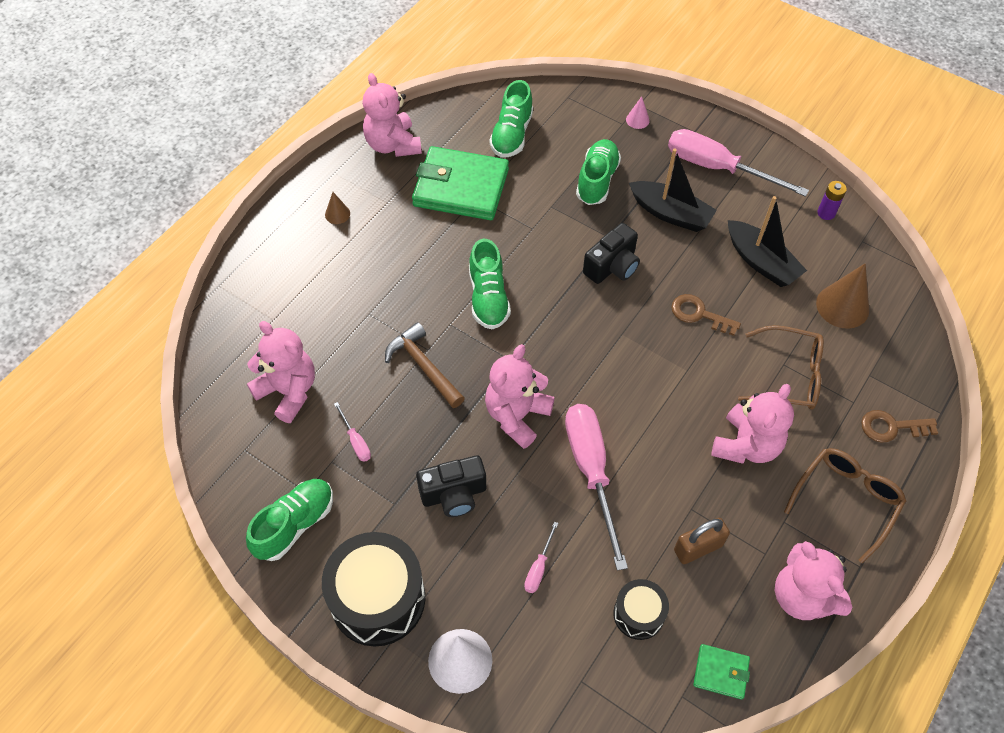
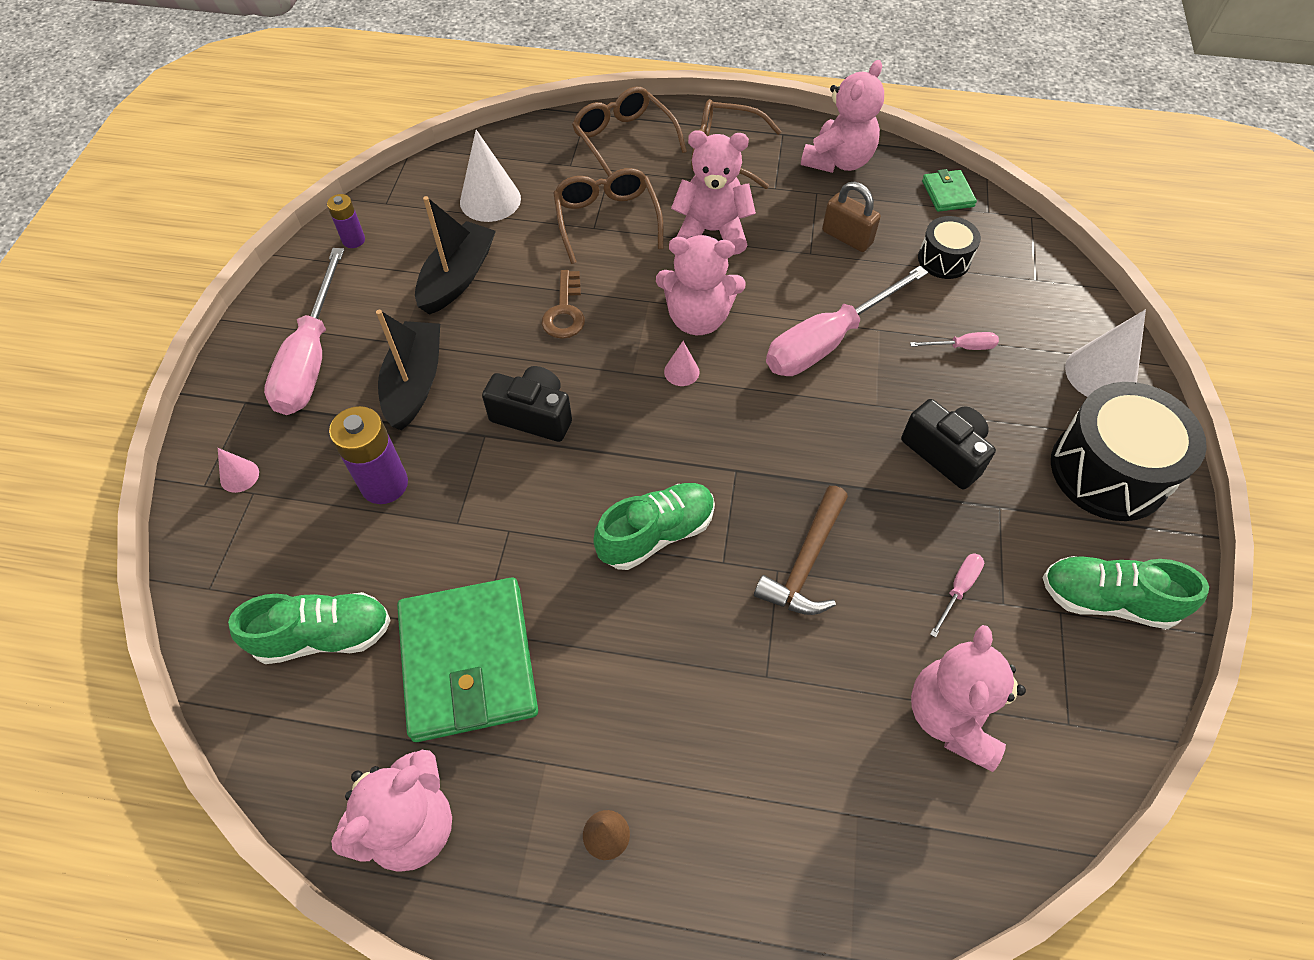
camera: 115 degrees left, 0 degrees up
(517, 416) = (807, 433): pink teddy bear -> pink teddy bear (698, 318)
(597, 180) = (384, 484): green shoe -> purple battery
(608, 363) = (681, 371): none -> pink cone
(842, 306) = (490, 200): brown cone -> white cone
(891, 427) = (624, 140): brown key -> brown glasses

